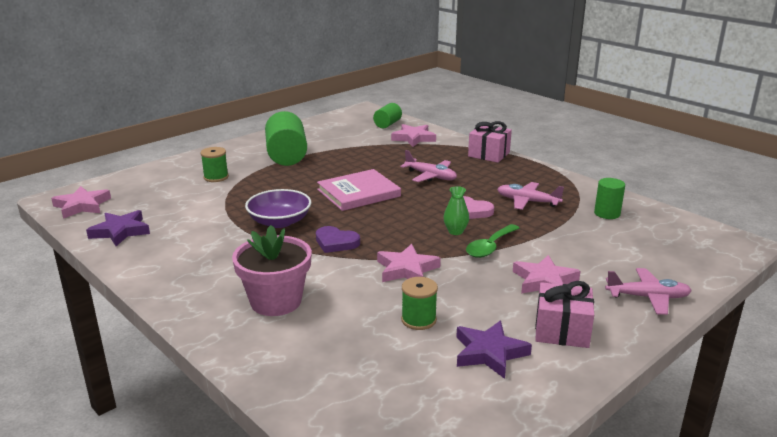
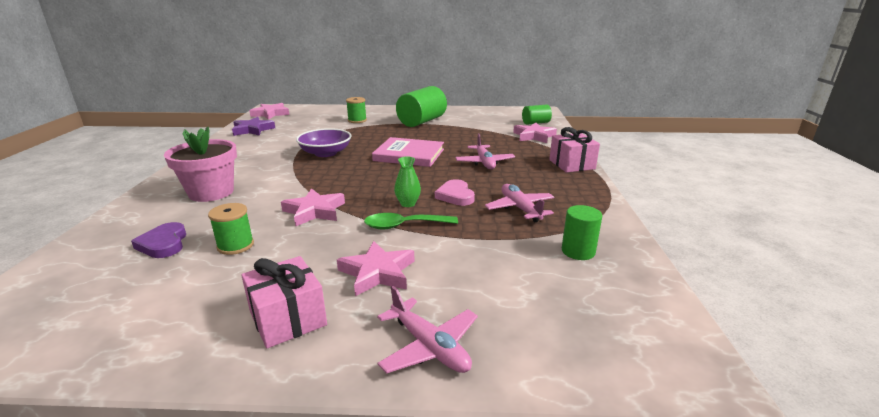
camera: 45 degrees right, 0 degrees up
(336, 242) = (321, 176): purple heart -> purple heart (163, 244)
(489, 353) = (207, 296): purple star -> none

